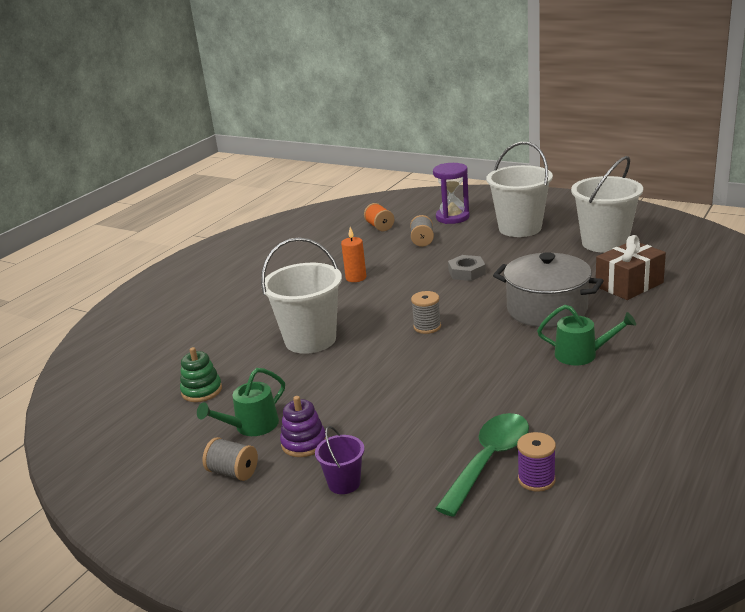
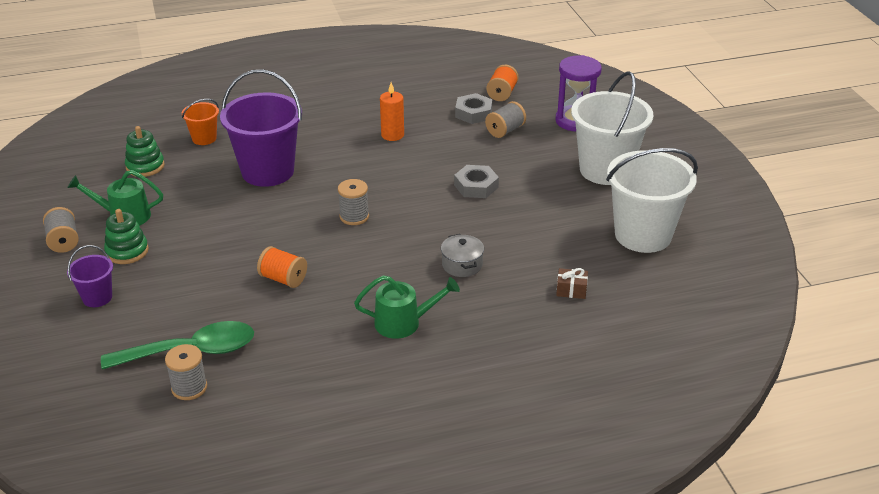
camera: 40 degrees right, 10 degrees up
(216, 350) = (204, 138): none -> orange bucket
(304, 443) = (127, 251): purple stacking toy -> green stacking toy
(310, 340) = (267, 171): white bucket -> purple bucket
(383, 243) = (473, 113): none -> grey nut
(457, 383) = (283, 279): none -> orange spool
(536, 479) = (189, 388): purple spool -> grey spool
(547, 309) = (462, 265): grey pot -> grey pot, size x0.45
(582, 354) = (404, 323): green watering can -> green watering can turned 60 degrees counterclockwise
(629, 284) = (571, 290): brown gift -> brown gift, size x0.44

